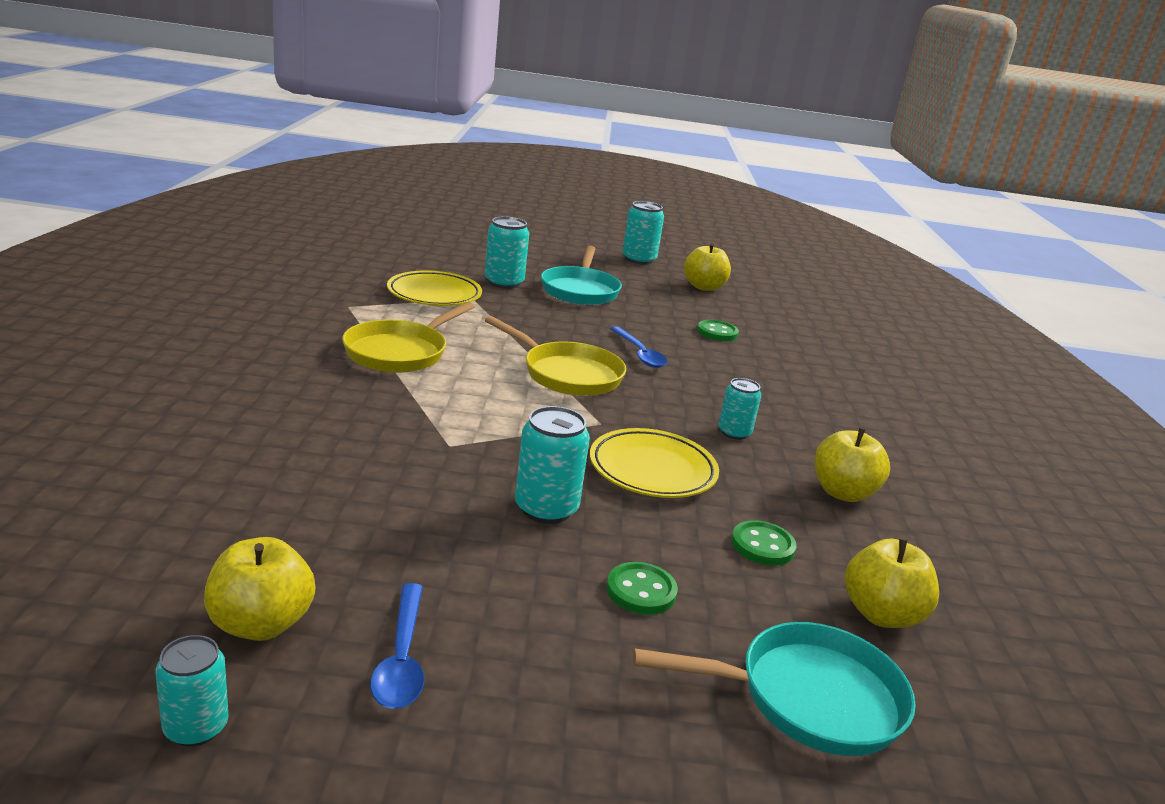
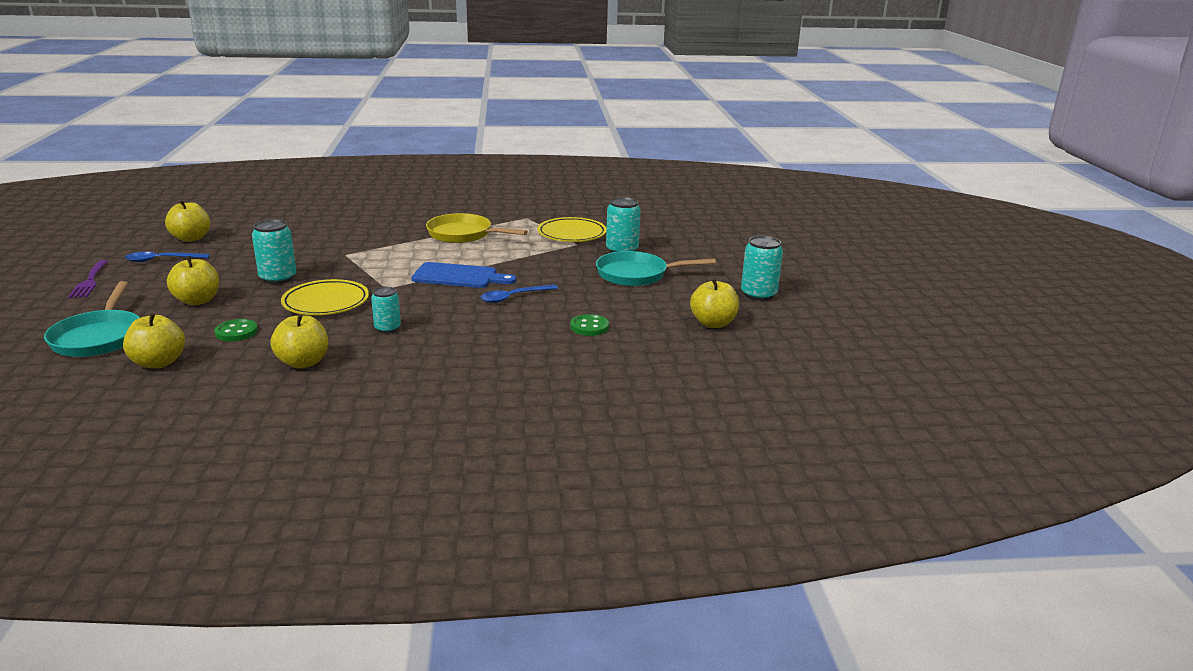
camera: 85 degrees right, 0 degrees up
(196, 727) = (136, 238): turquoise can -> none
(515, 767) = (89, 281): none -> purple fork
(567, 374) = (459, 276): yellow pan -> blue cutting board
(641, 591) = (197, 301): green button -> yellow apple

